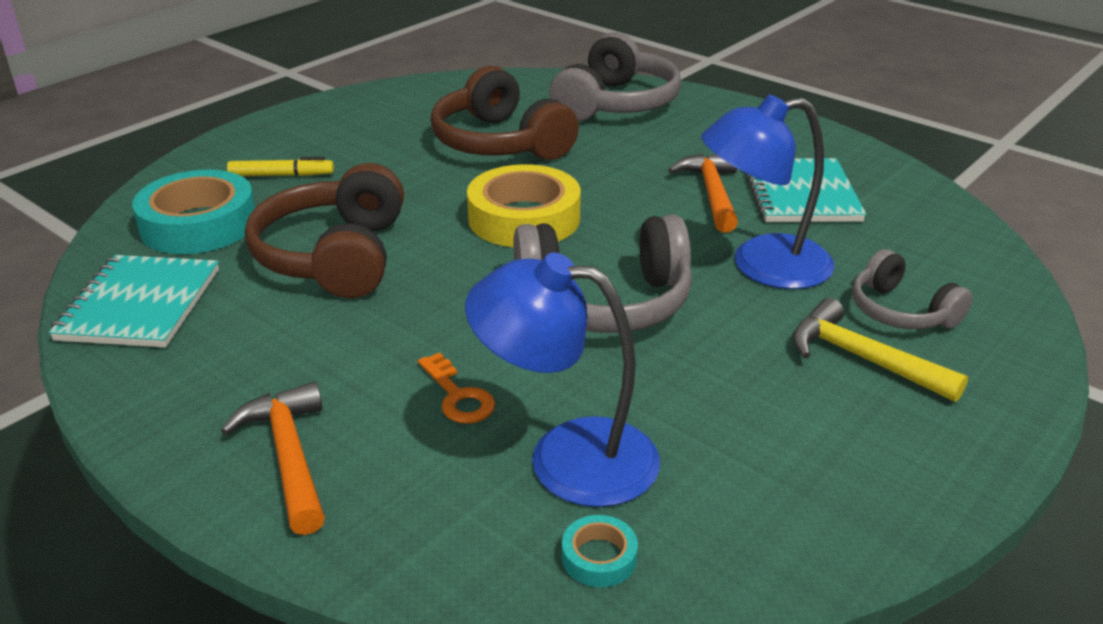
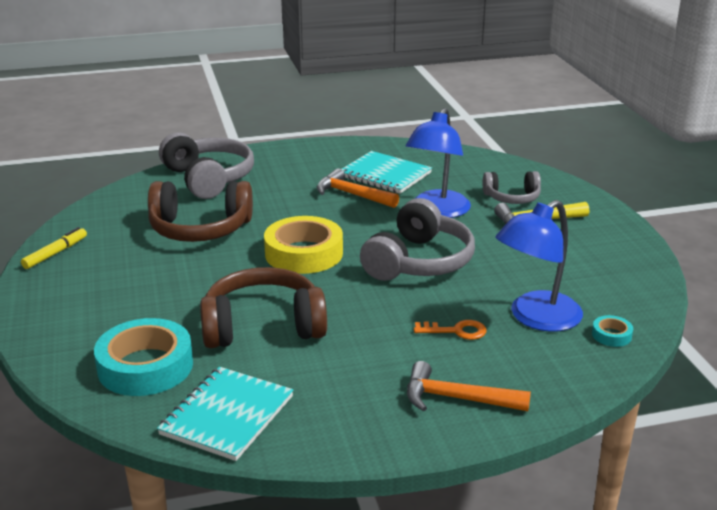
camera: 55 degrees left, 5 degrees down
(140, 304) = (227, 415): turquoise notebook -> turquoise notebook turned 75 degrees clockwise
(281, 175) = (121, 316): yellow marker -> yellow marker (55, 253)
(335, 256) = (263, 326): brown headphones -> brown headphones turned 135 degrees clockwise

